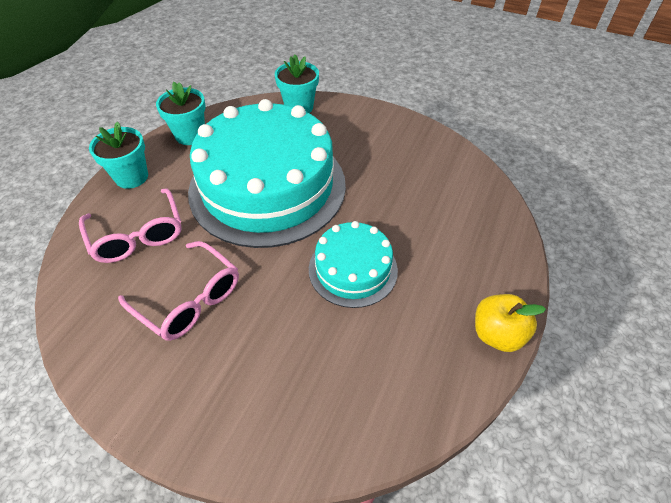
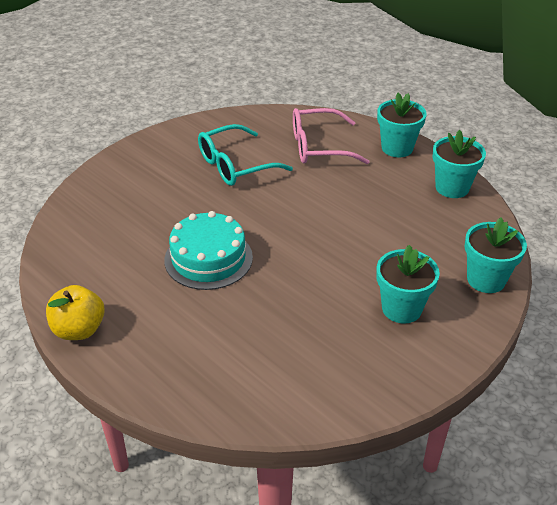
camera: 110 degrees right, 10 degrees down
(189, 299) = (235, 165): pink glasses -> turquoise glasses
(267, 186) = (346, 227): turquoise cake -> none
(350, 140) = (401, 308): none -> turquoise flower pot

